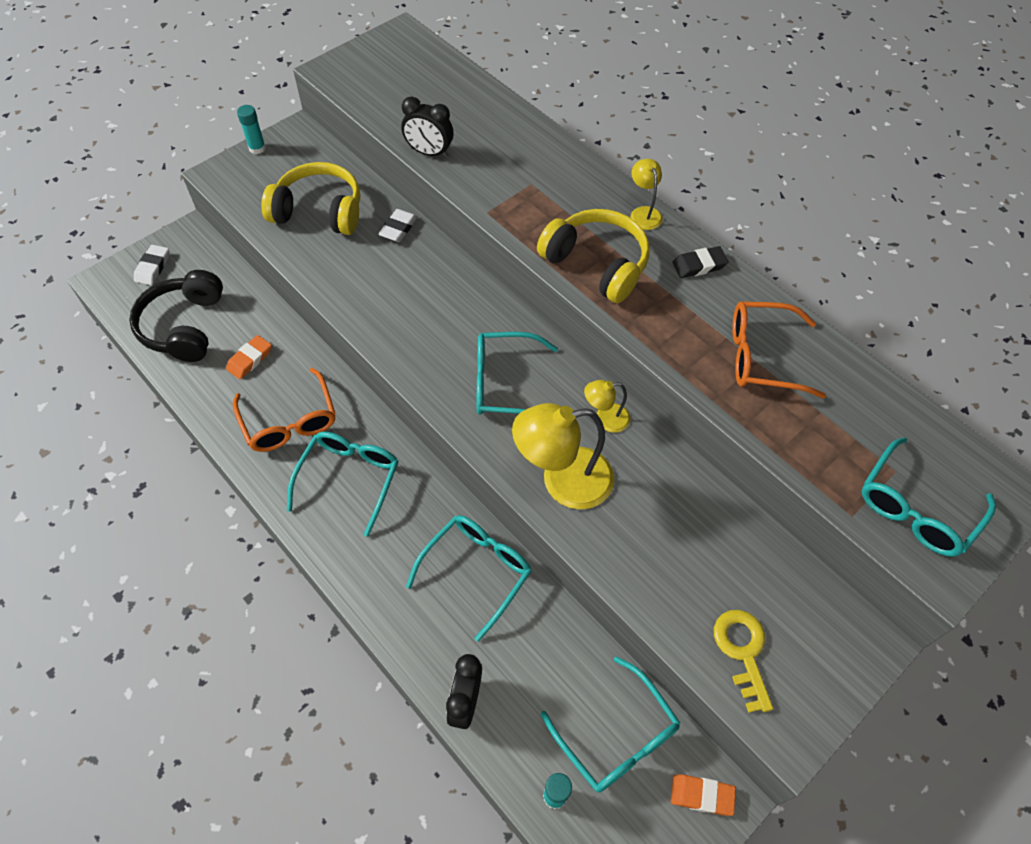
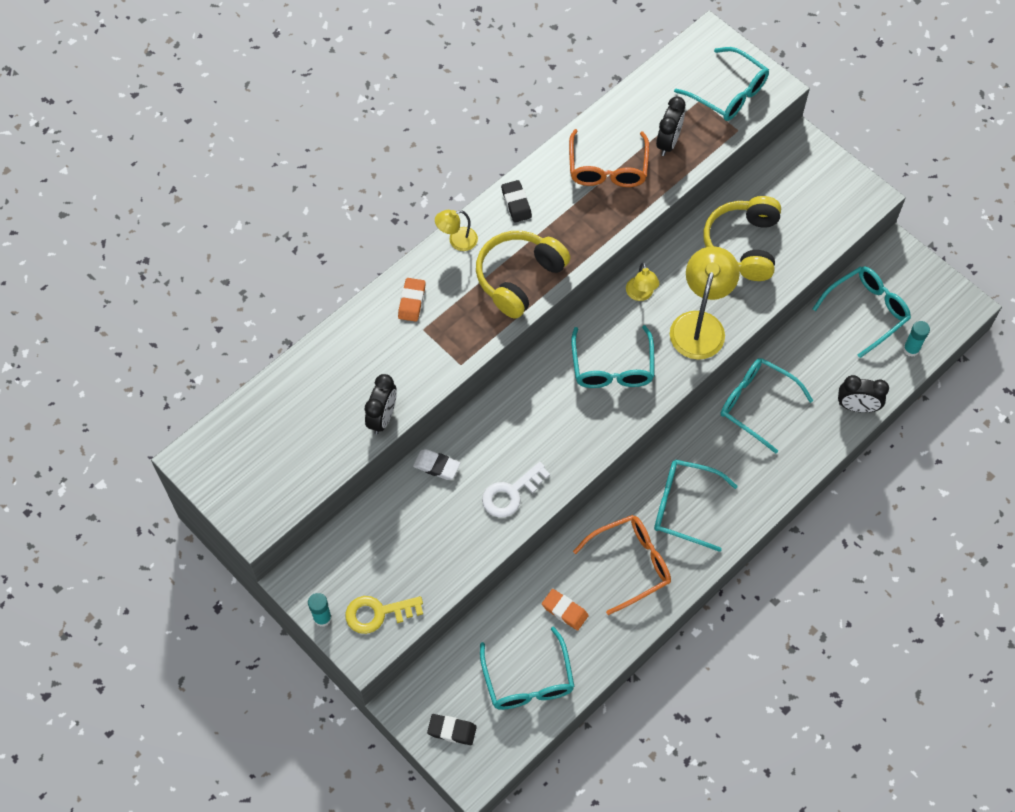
camera: 90 degrees left, 5 degrees up
(153, 267) = (452, 730): white eraser -> black eraser
(184, 326) = (528, 680): black headphones -> turquoise glasses
(319, 211) = (415, 542): yellow headphones -> yellow headphones (743, 245)
(359, 285) = (511, 493): none -> white key
(562, 481) = (700, 324): yellow lamp -> yellow lamp turned 150 degrees counterclockwise
(701, 795) = (897, 263): orange eraser -> orange eraser (412, 301)
(743, 652) = (819, 217): yellow key -> yellow key (378, 613)
(814, 426) = (668, 143): none -> black clock

